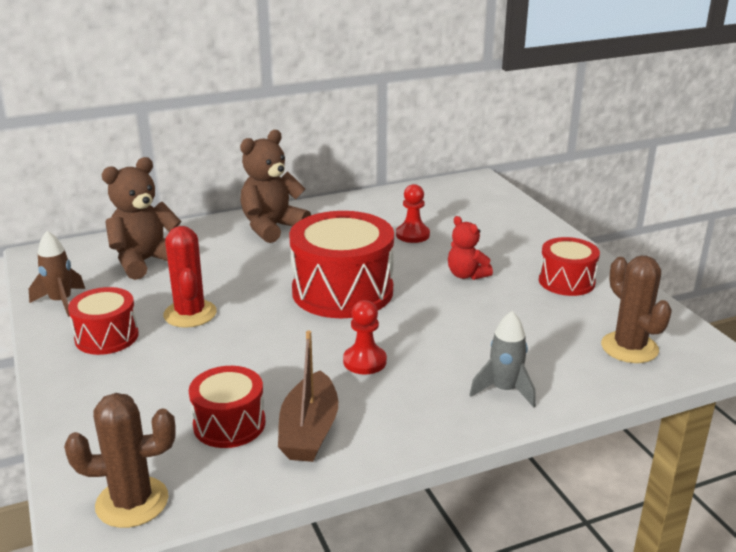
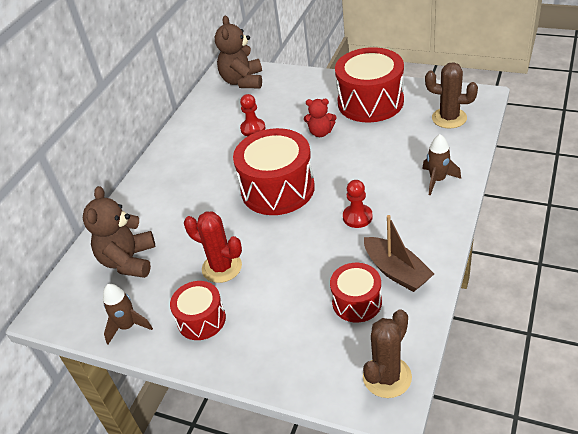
camera: 40 degrees left, 15 degrees up
(272, 227) = (165, 181): brown teddy bear -> brown teddy bear (243, 81)
(504, 390) = (437, 180): grey rocket -> brown rocket
(566, 281) = (370, 102): red drum -> red drum, size x1.79

